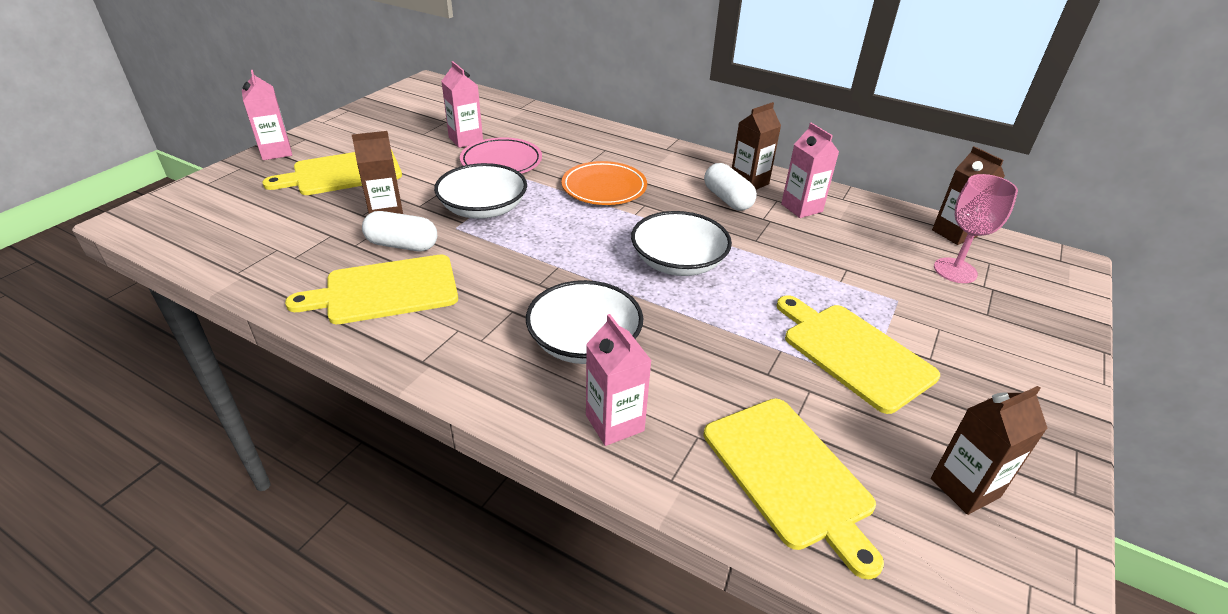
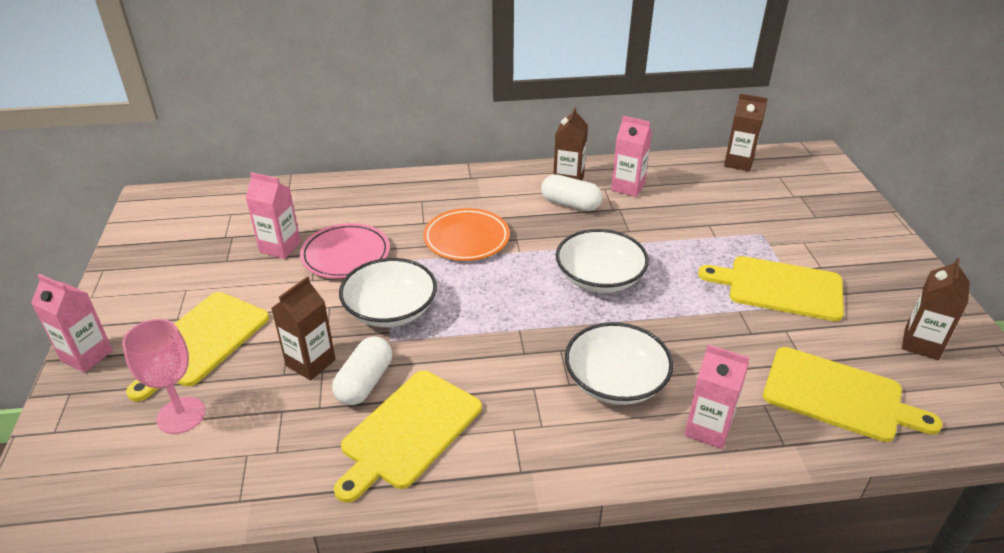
camera: 35 degrees left, 0 degrees up
(402, 245) = (365, 382): white capsule -> white capsule turned 45 degrees counterclockwise
(955, 270) = (768, 192): pink goblet -> pink goblet (181, 415)

